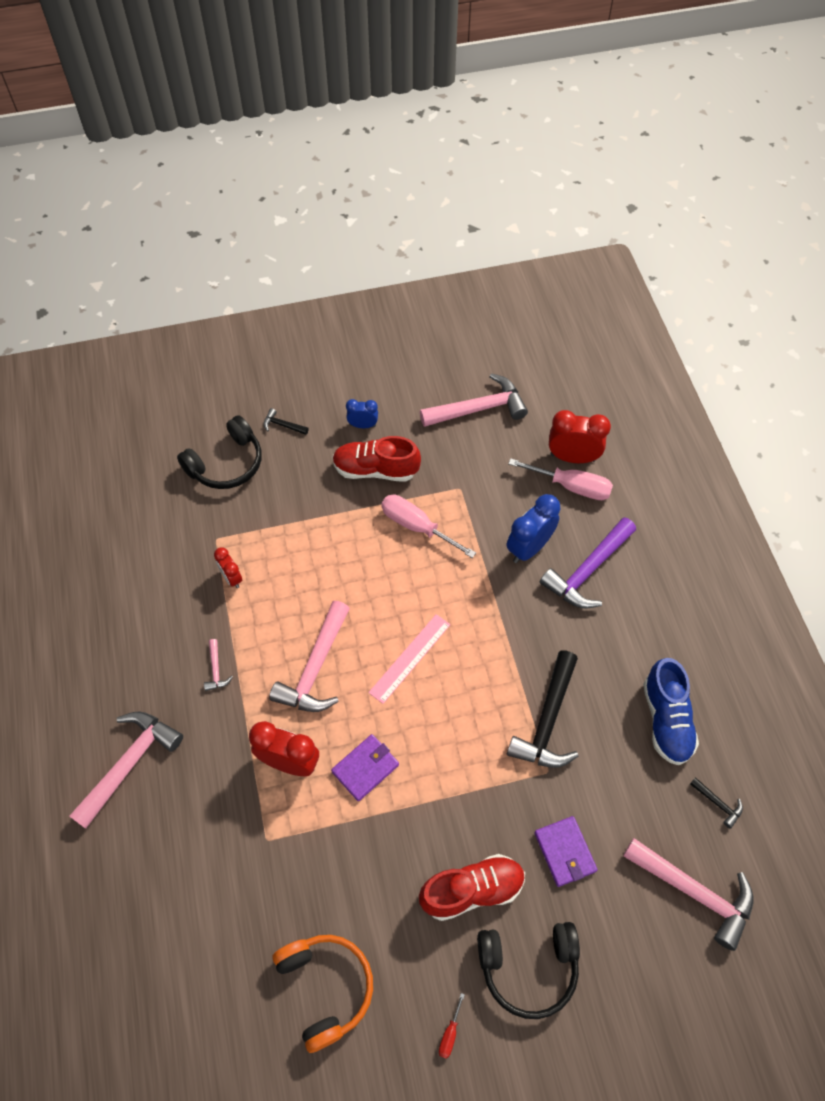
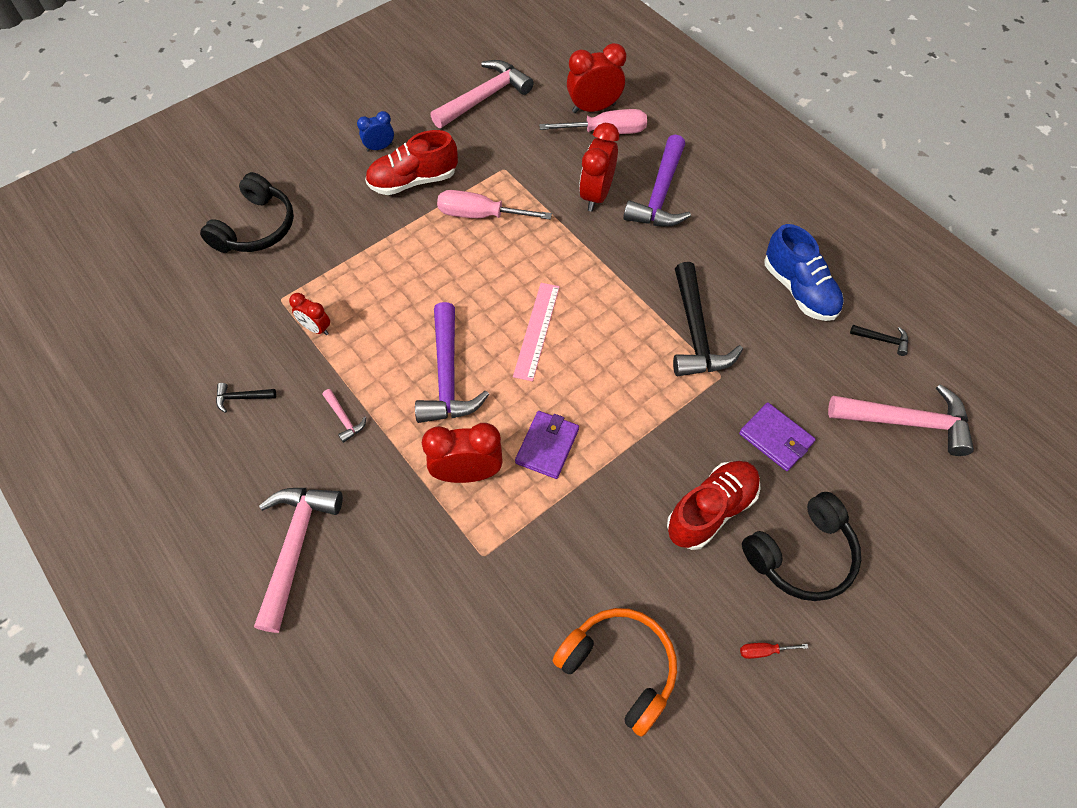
camera: 25 degrees left, 0 degrees up
(283, 425) = (298, 174): black hammer -> black hammer (242, 398)
(315, 668) = (447, 376): pink hammer -> purple hammer
(450, 1034) = (763, 651): red screwdriver -> red screwdriver turned 90 degrees clockwise
(529, 548) = (596, 195): blue clock -> red clock

